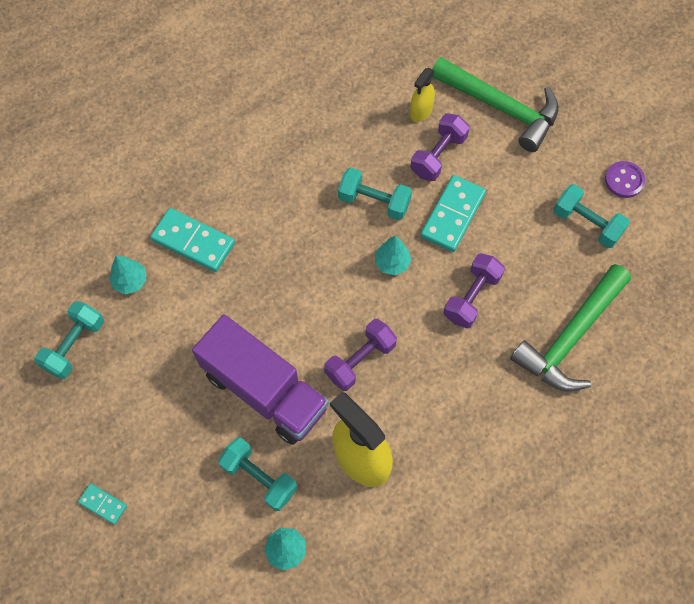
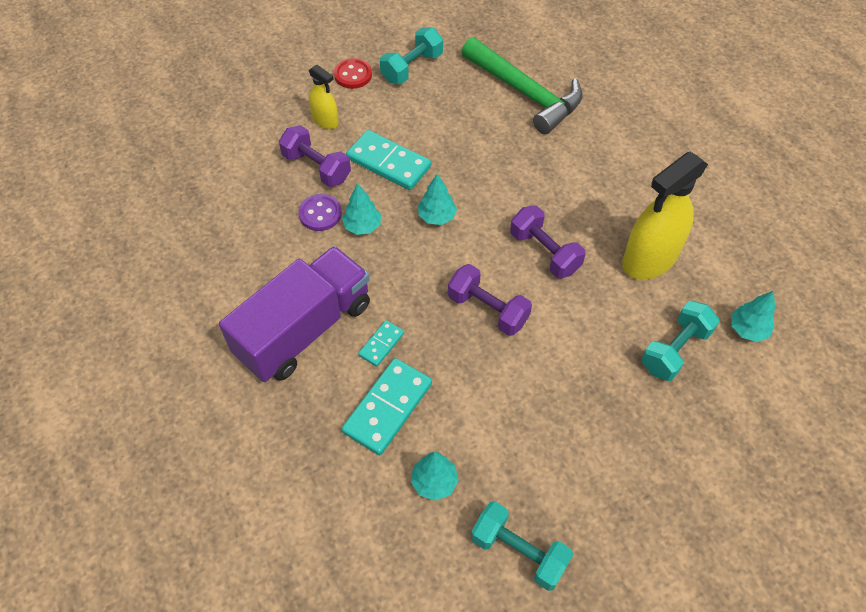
camera: 85 degrees left, 10 degrees down
(103, 504) = (719, 513): turquoise domino -> turquoise domino (381, 344)
(264, 390) = (578, 340): purple truck -> purple truck (304, 329)
(374, 201) = (362, 226): turquoise dumbbell -> turquoise tree
(421, 111) = (259, 176): yellow spray bottle -> yellow spray bottle (325, 121)
(471, 297) = (480, 157): purple dumbbell -> purple dumbbell (488, 309)
(500, 107) = (270, 113): green hammer -> none
(565, 170) = (353, 75): none -> red button
(624, 180) = (371, 38): purple button -> purple button (320, 214)

